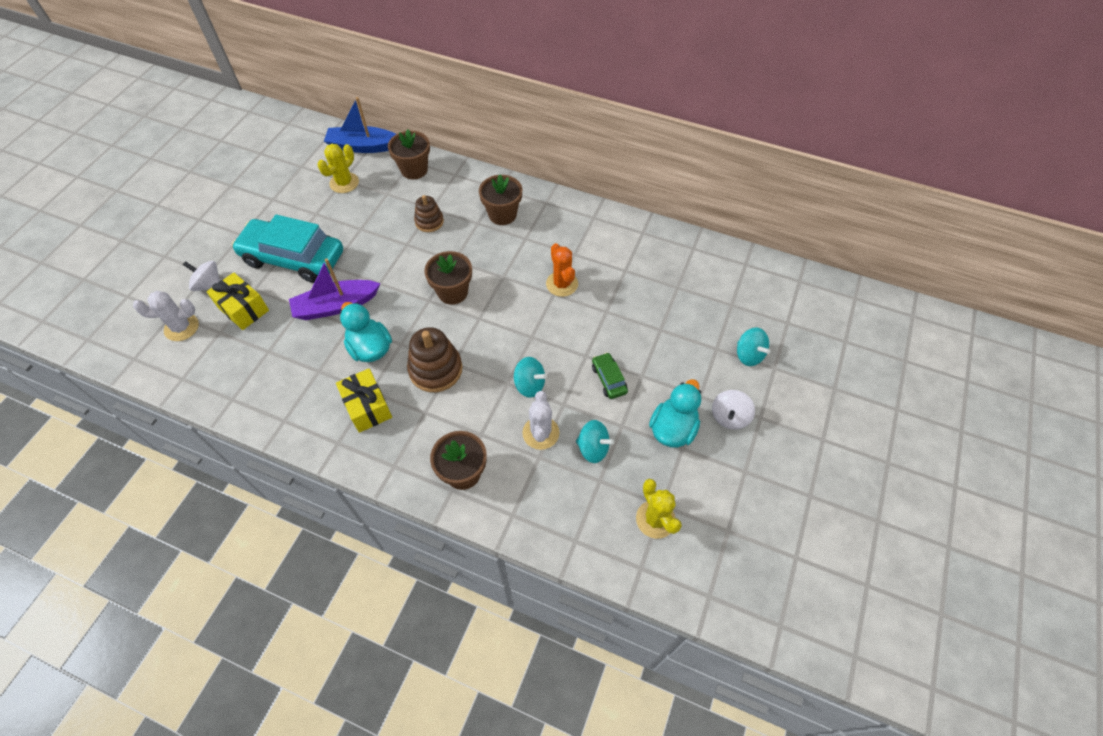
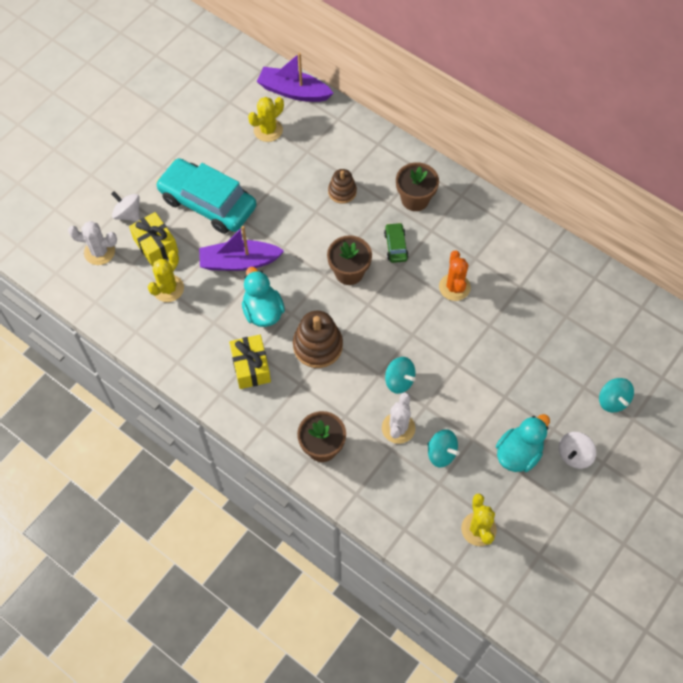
camera: 15 degrees right, 5 degrees up
(263, 347) = (168, 288): none -> yellow cactus
(363, 146) = (293, 91): blue boat -> purple boat
(414, 170) = (339, 129): brown flower pot -> none
(609, 379) = (473, 393): green car -> green car (396, 246)

